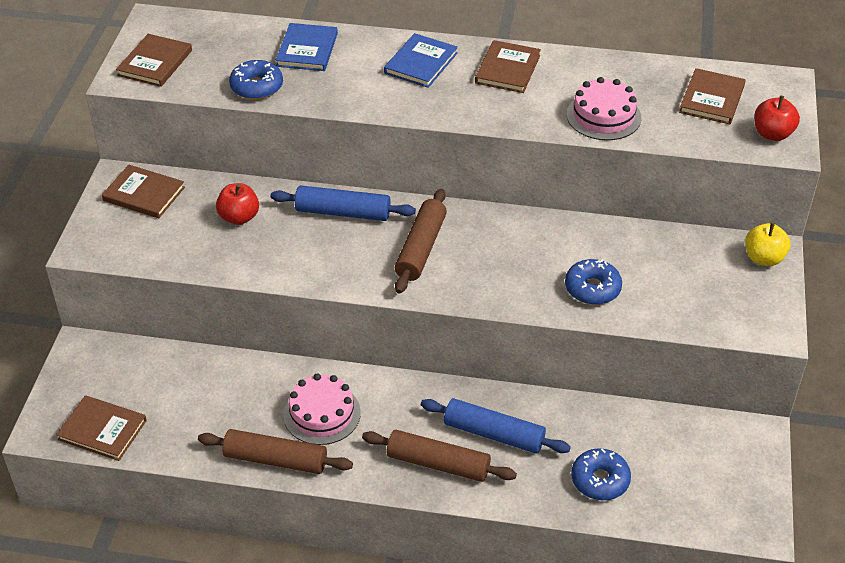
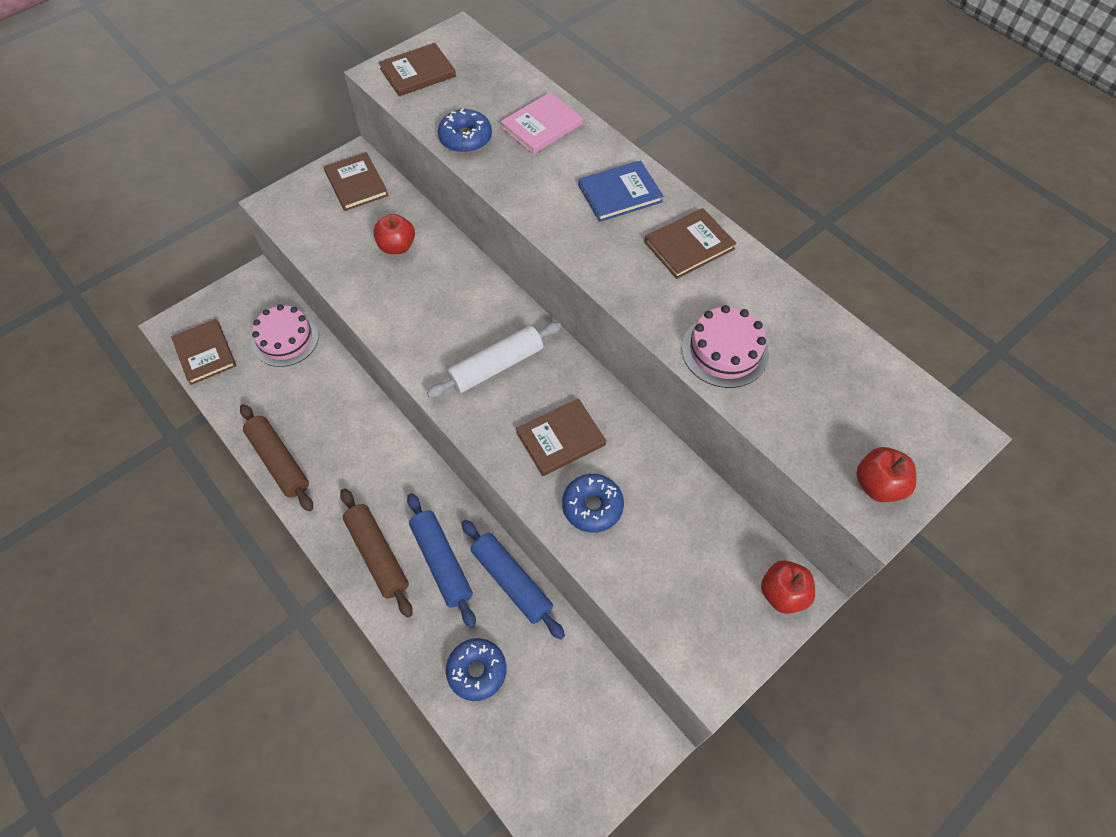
camera: 40 degrees right, 15 degrees up
(307, 50) = (541, 126): blue book -> pink book
(322, 414) = (345, 447): pink cake -> pink cake (285, 339)
(343, 212) = (473, 292): blue rolling pin -> blue rolling pin (512, 581)
(421, 248) = (496, 366): brown rolling pin -> white rolling pin
(712, 99) = (855, 402): brown book -> brown book (560, 438)
(763, 258) = (782, 593): yellow apple -> red apple

